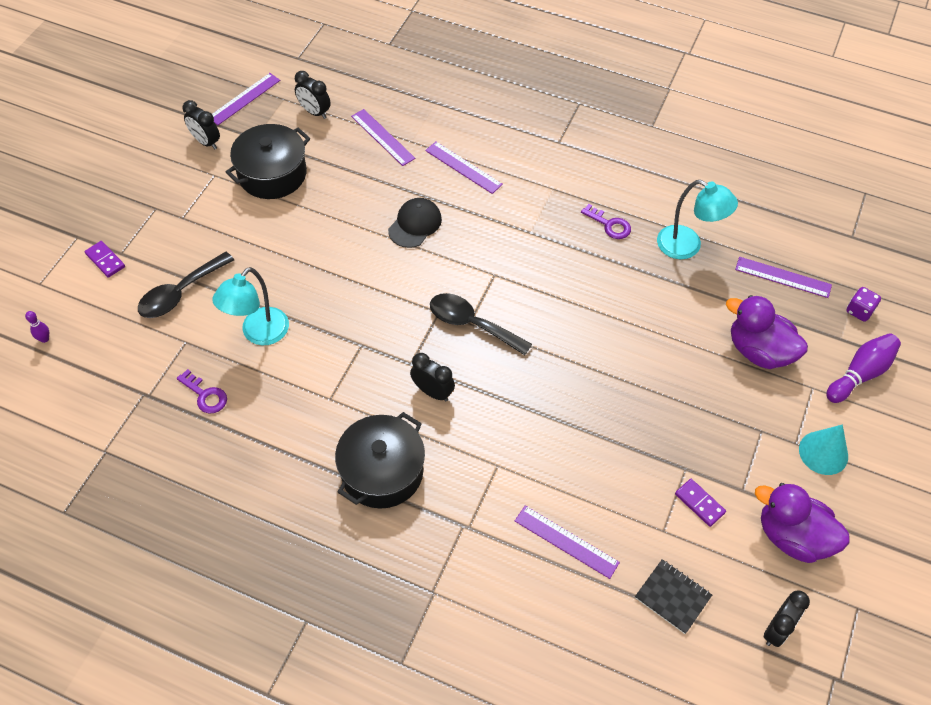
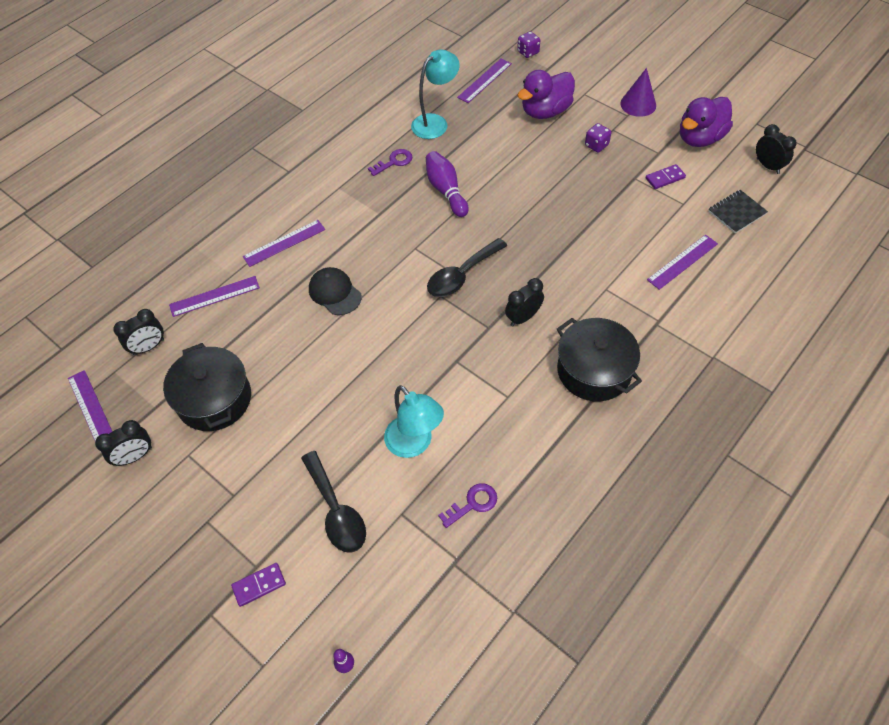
camera: 70 degrees left, 0 degrees up
(724, 417) = (596, 145): none -> purple dice
(823, 452) = (638, 104): turquoise cone -> purple cone
(860, 374) = (580, 68): purple bowling pin -> purple bowling pin (446, 191)

